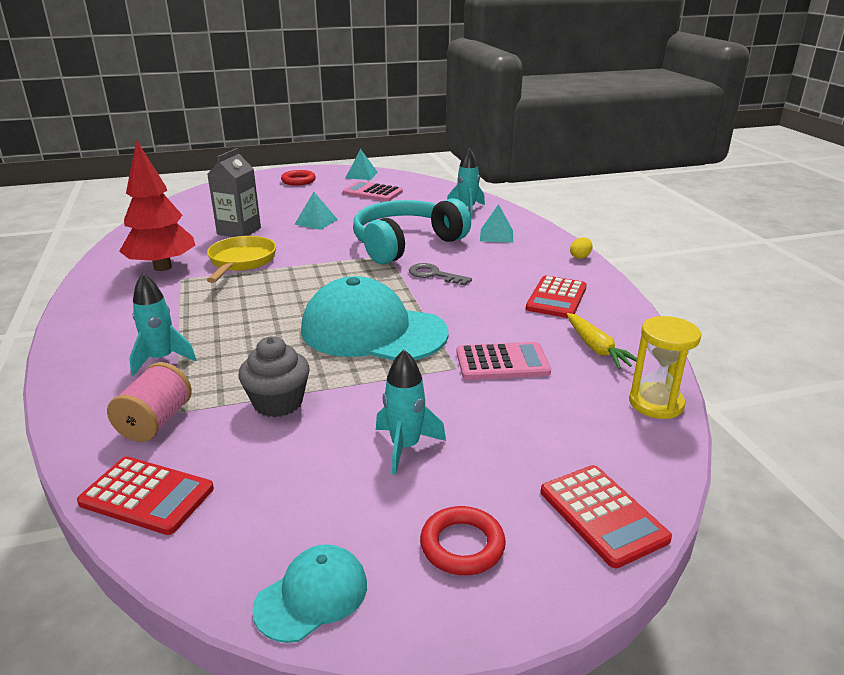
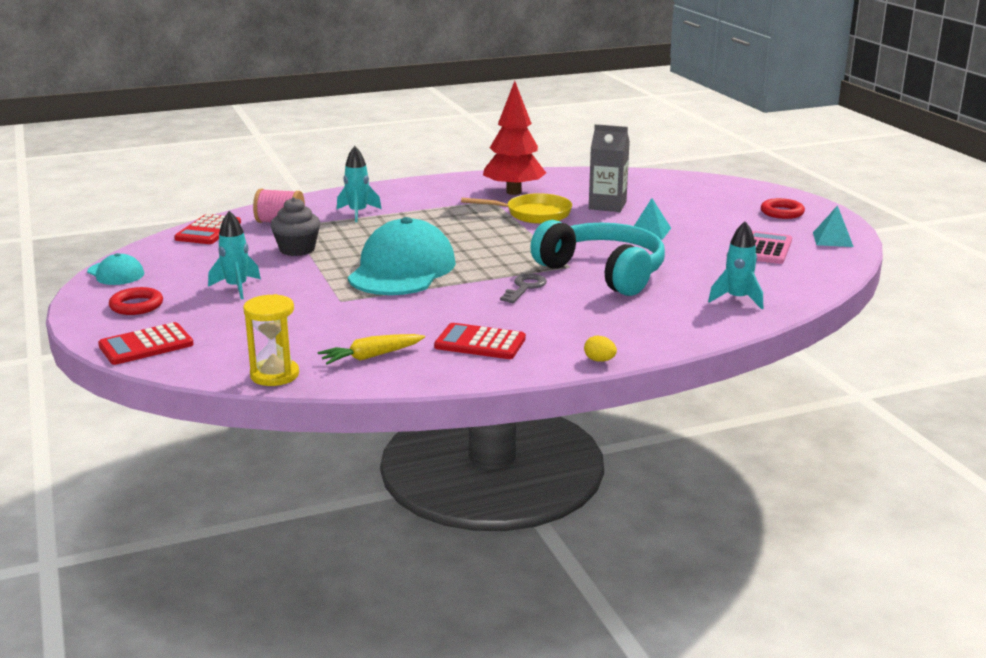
camera: 85 degrees right, 5 degrees down
(496, 235) = (651, 316): turquoise pyramid -> none
(502, 362) = (347, 317): pink calculator -> none

